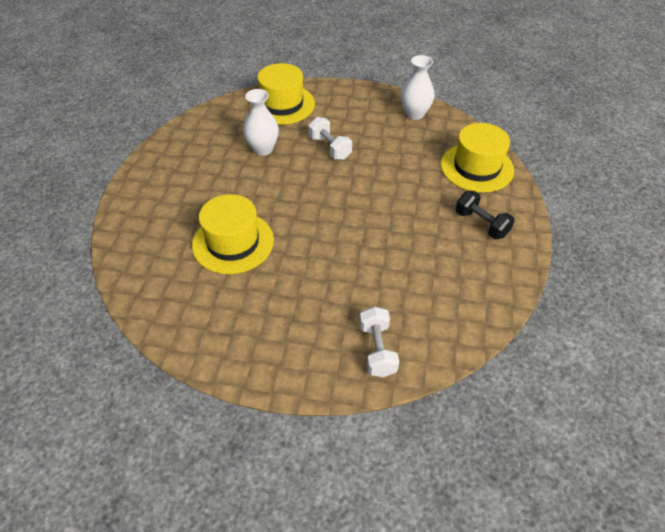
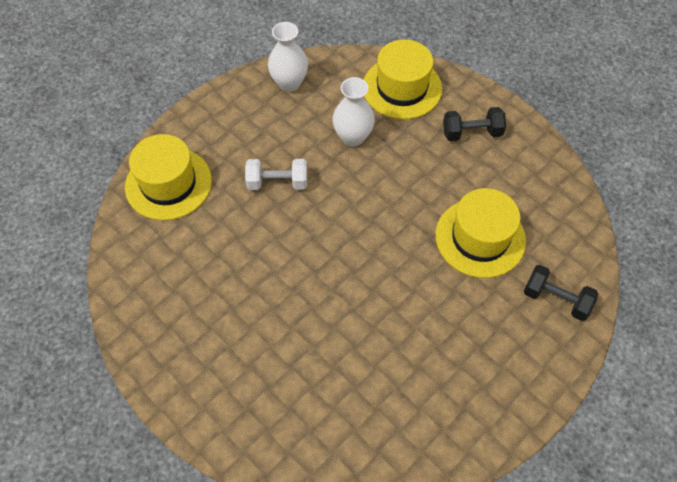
camera: 55 degrees left, 10 degrees up
(233, 242) = (346, 345): yellow hat -> yellow hat (480, 238)
(263, 149) = (227, 242): white vase -> white vase (353, 137)
(377, 350) = (556, 299): white dumbbell -> black dumbbell

